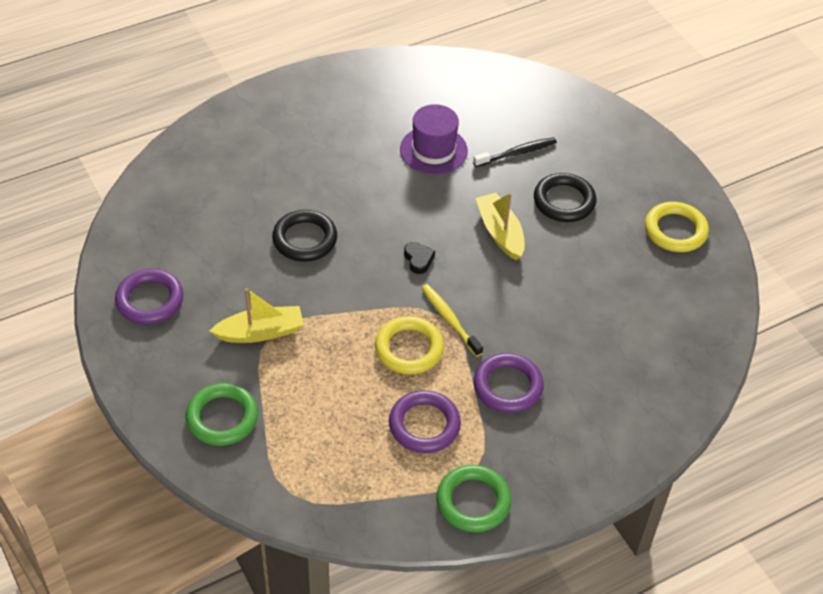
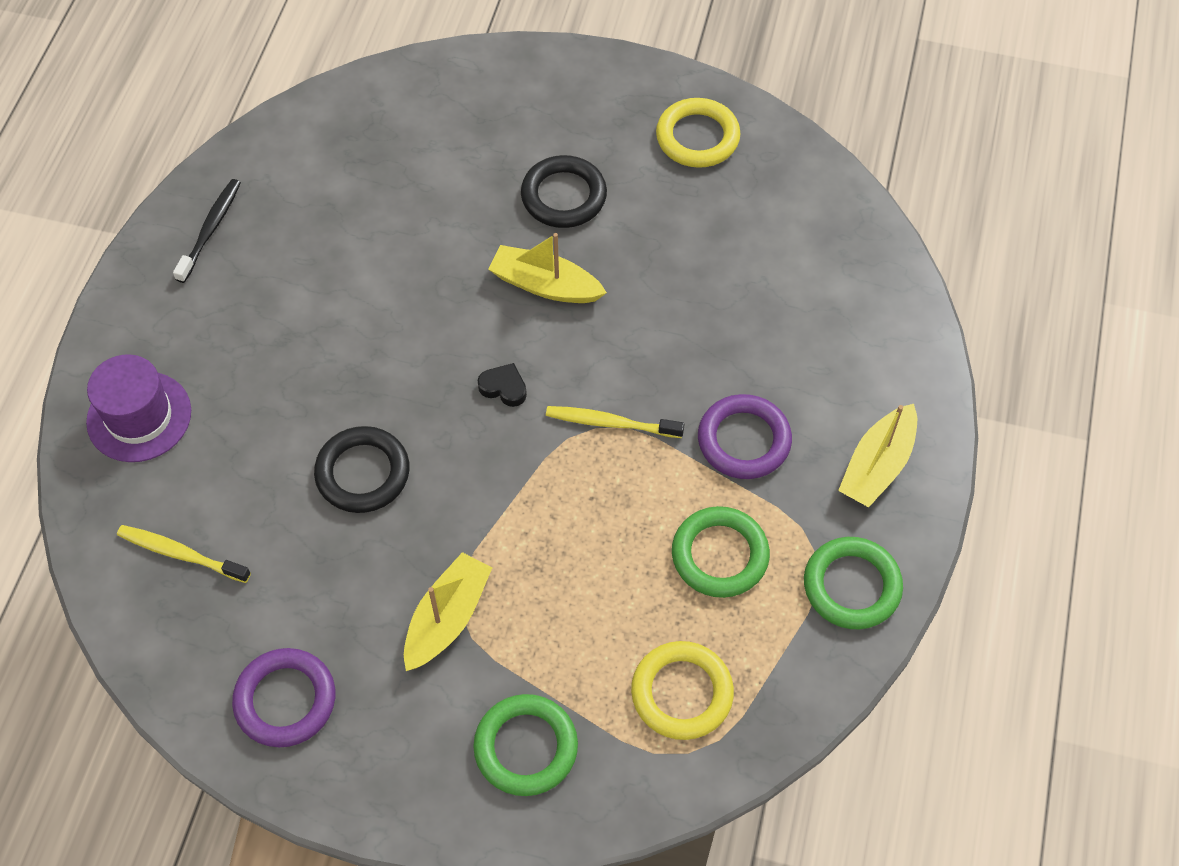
camera: 45 degrees left, 10 degrees up
(186, 203) = (181, 554): none -> yellow toothbrush
(409, 349) = (611, 491): yellow ring -> yellow ring (682, 693)
(424, 425) = (720, 555): purple ring -> green ring
(433, 150) = (370, 252): purple hat -> purple hat (139, 416)
(517, 153) = (457, 183): black toothbrush -> black toothbrush (210, 229)
(564, 461) = (877, 465): none -> yellow boat

